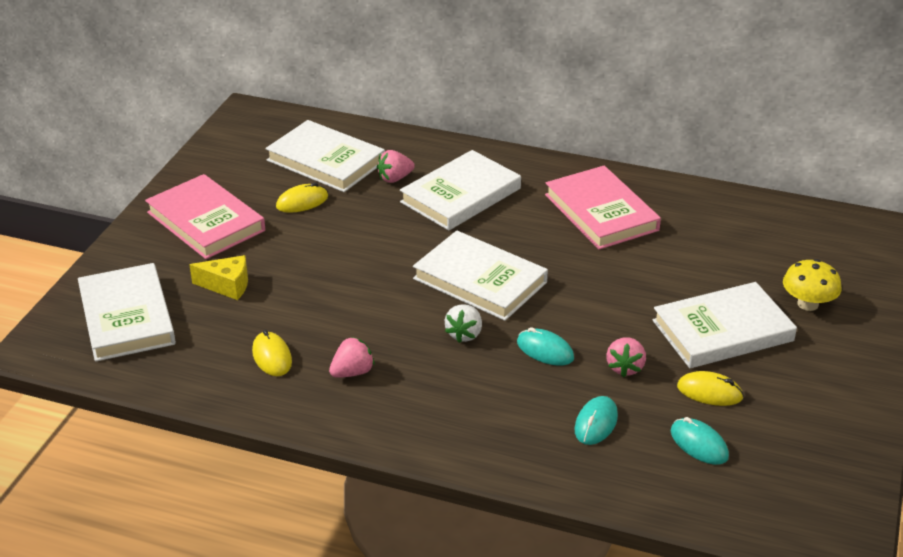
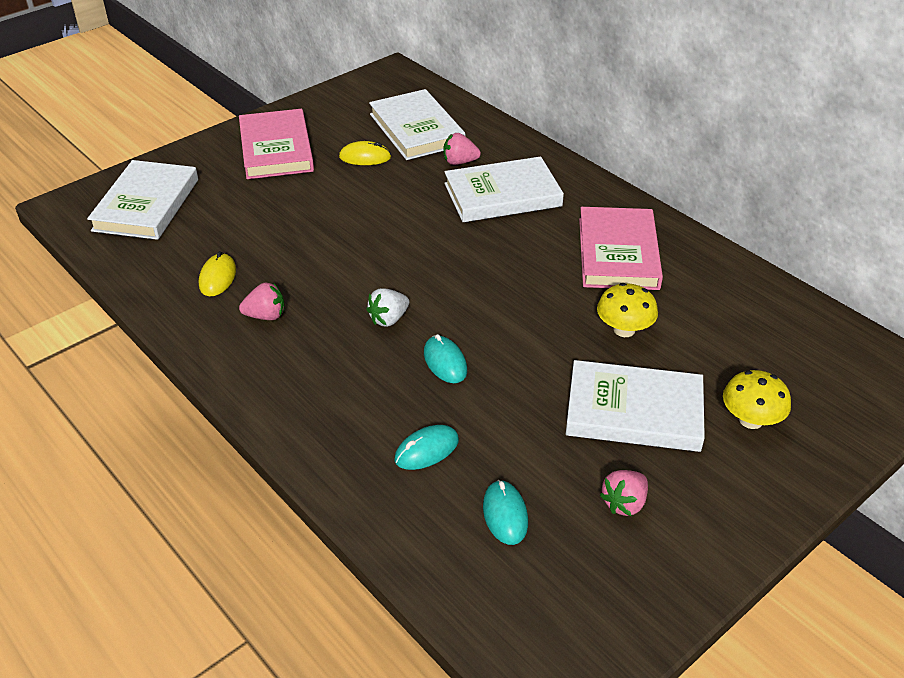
camera: 30 degrees right, 5 degrees up
(227, 286) = (241, 206): yellow cheese -> none
(480, 280) = (447, 276): white book -> none
(625, 367) = (503, 408): pink strawberry -> pink strawberry (624, 503)
(660, 271) = (624, 329): none -> yellow mushroom
(709, 392) = (564, 467): yellow mouse -> none

